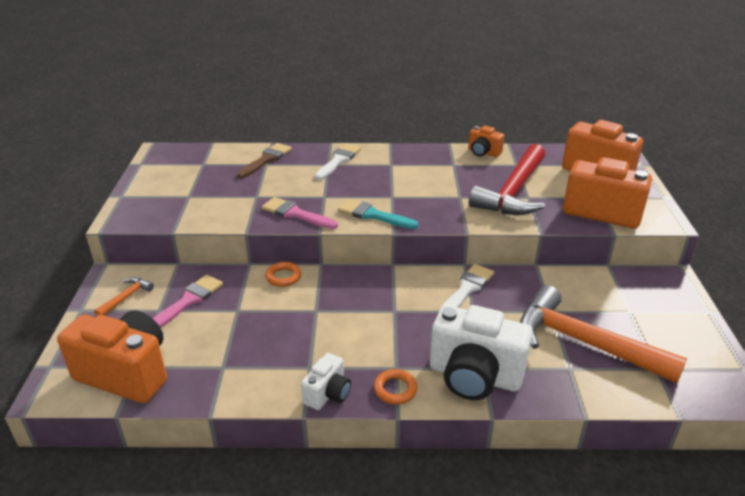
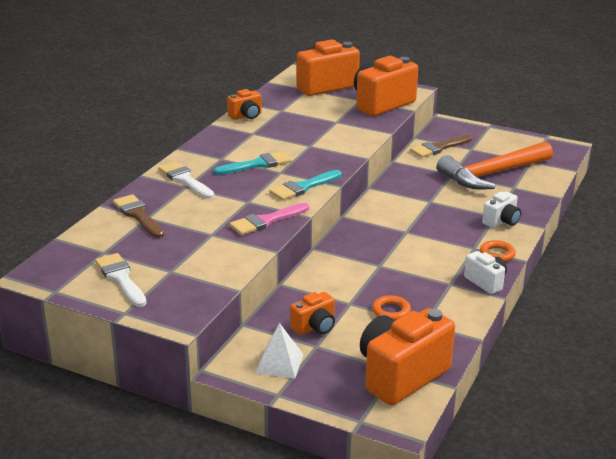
camera: 65 degrees left, 5 degrees down
(126, 297) = (279, 363): orange hammer -> white pyramid
(188, 301) = (315, 327): pink brush -> orange camera
(283, 277) = (317, 270): orange ring -> orange ring (391, 311)
(395, 182) = (257, 164): none -> turquoise brush
(467, 289) = (402, 195): white brush -> white brush (121, 278)
(474, 376) = (501, 221): white camera -> white camera, size x0.51
(513, 192) = (323, 124): red hammer -> none
(603, 287) = (439, 148): none -> brown brush

